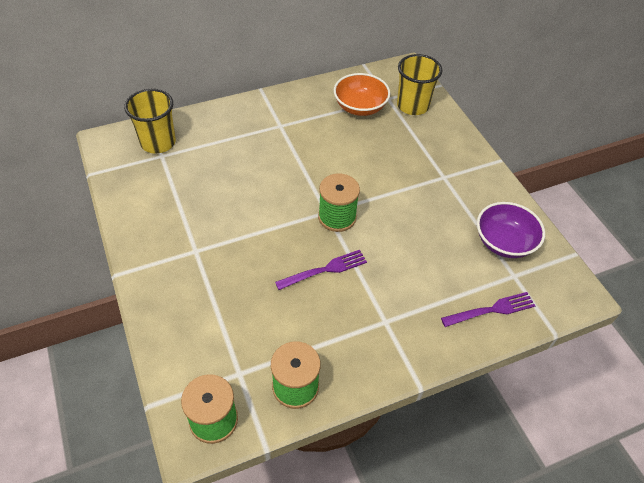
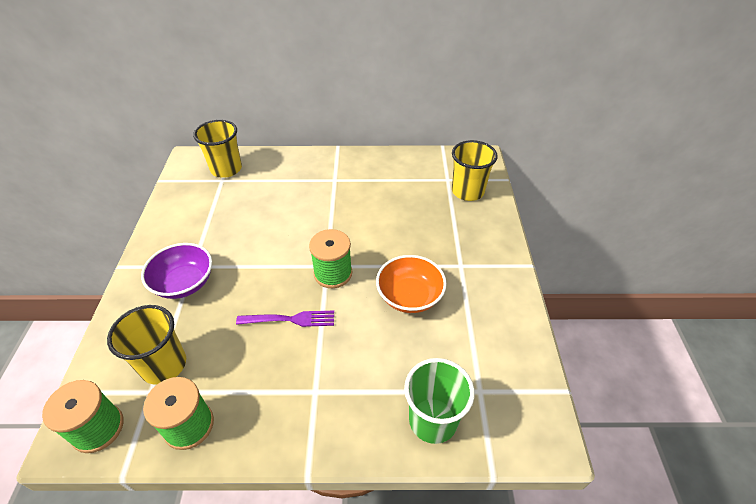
camera: 25 degrees right, 5 degrees down
(235, 347) = (164, 365): none -> yellow cup
(360, 107) = (416, 181): orange bowl -> orange bowl (409, 296)
(491, 310) = (433, 420): purple fork -> green cup
(504, 242) = (488, 351): purple bowl -> purple bowl (184, 283)

